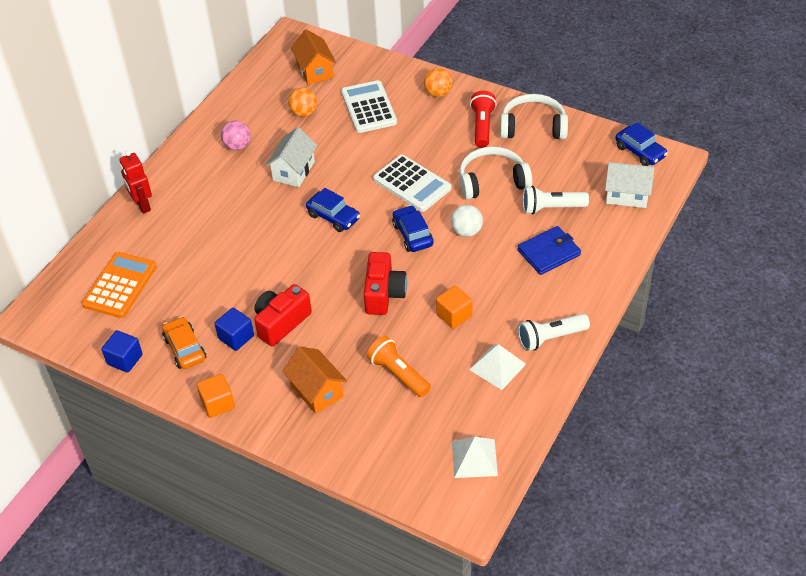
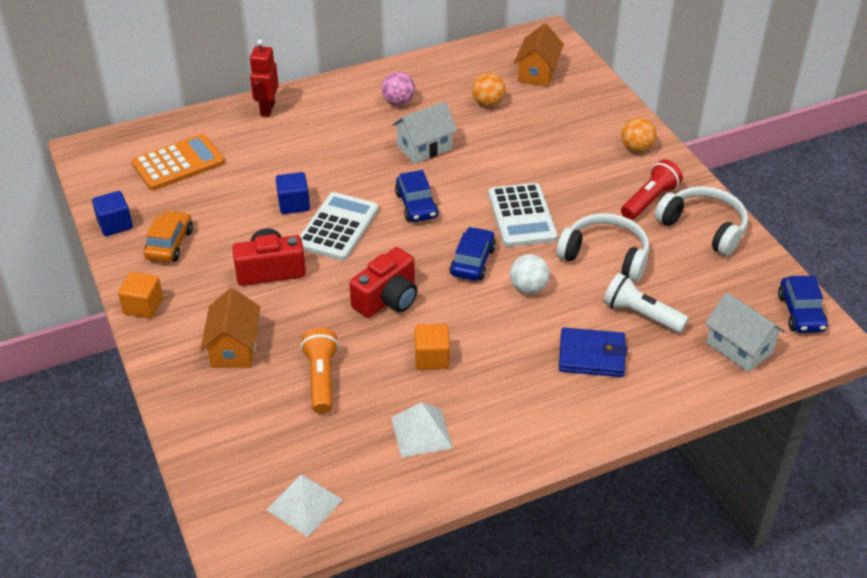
camera: 35 degrees right, 5 degrees down
(236, 337) = (220, 260): blue cube -> blue cube (294, 204)
(369, 107) = (554, 128): white calculator -> white calculator (338, 227)
(550, 338) = (504, 439): white flashlight -> none

